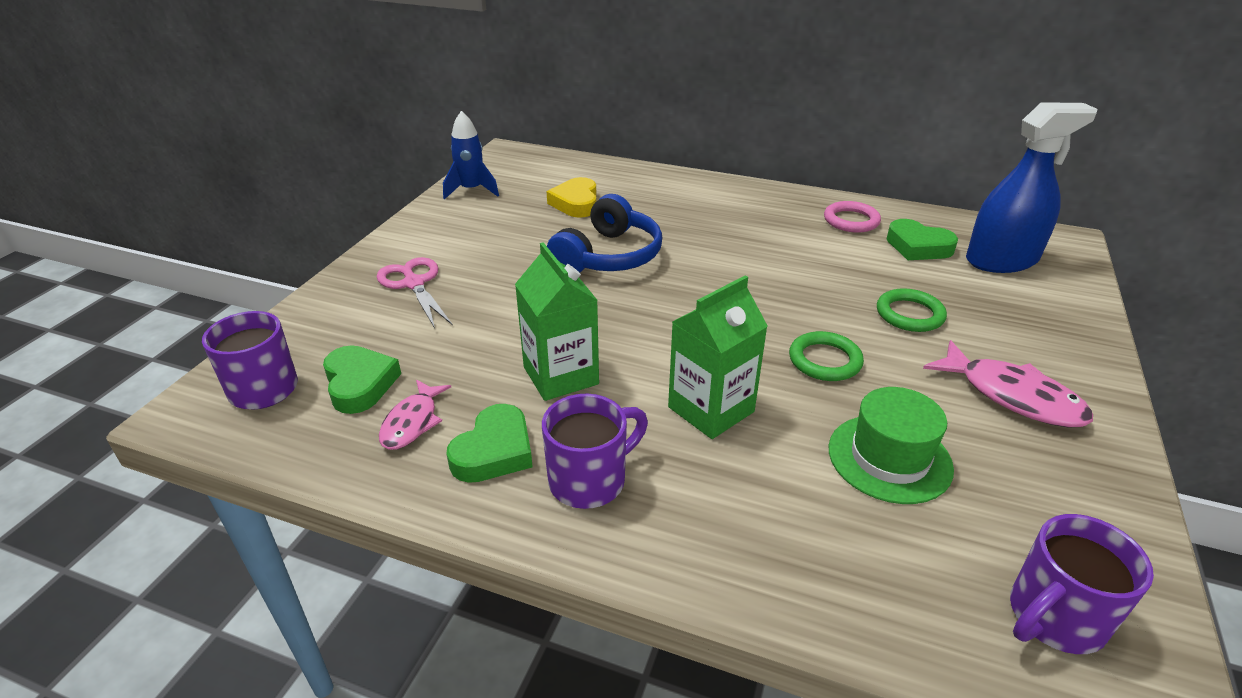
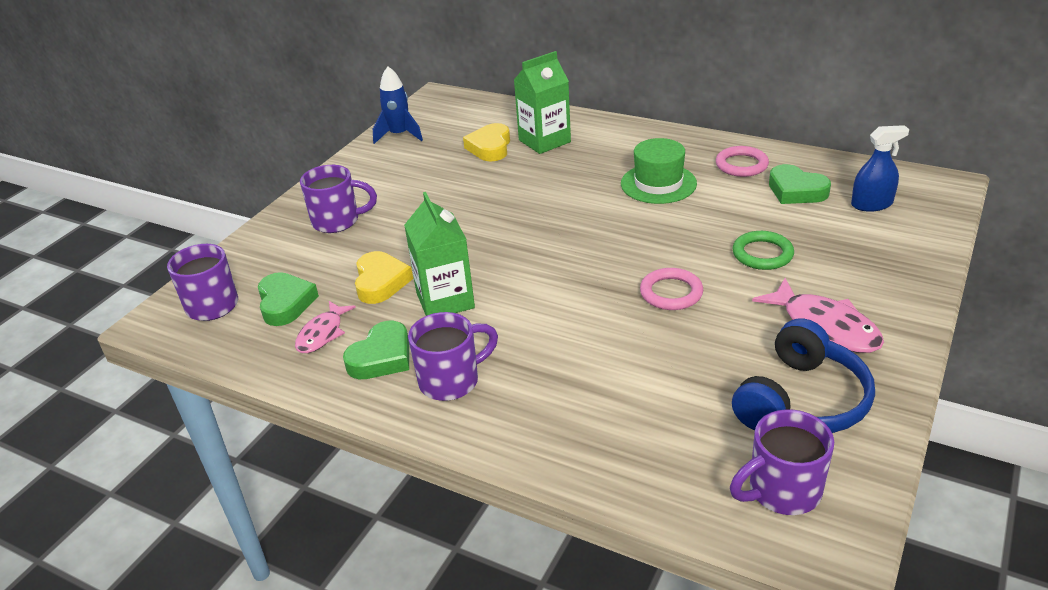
camera: 10 degrees right, 0 degrees up
(414, 283) = (338, 221): pink scissors -> purple mug
(477, 355) = (381, 282): none -> yellow heart
(608, 256) = (508, 198): blue headphones -> blue headphones (801, 401)
(711, 409) = (561, 330): green carton -> green carton (544, 141)
(825, 360) = (671, 293): green ring -> pink ring
(889, 458) = (697, 372): green hat -> green hat (658, 184)
(1001, 260) = (871, 204): blue spray bottle -> blue spray bottle, size x0.58

